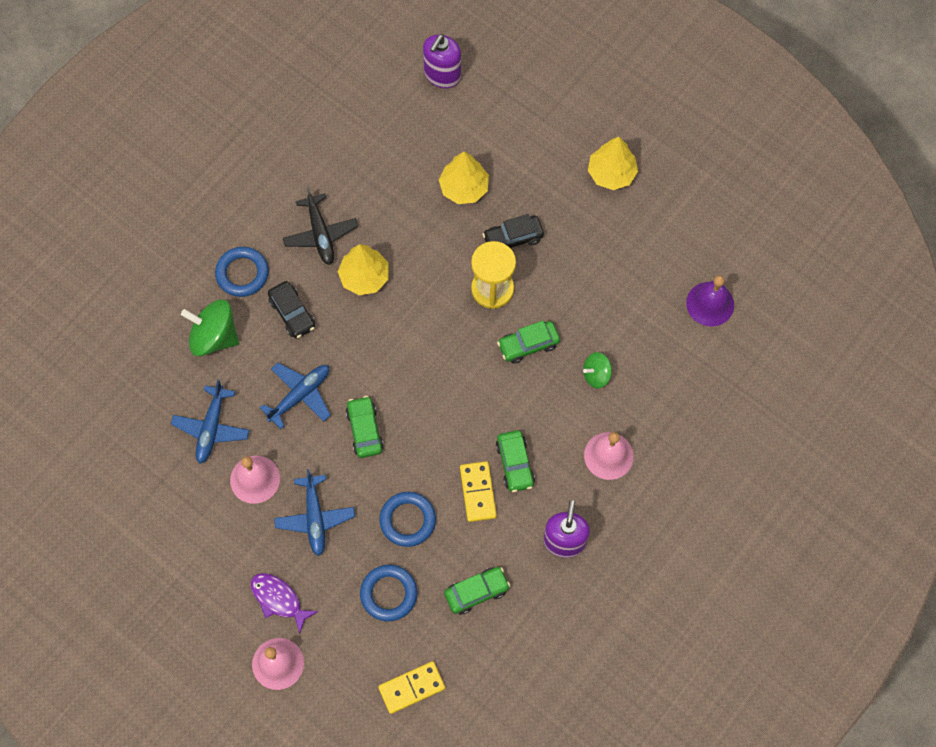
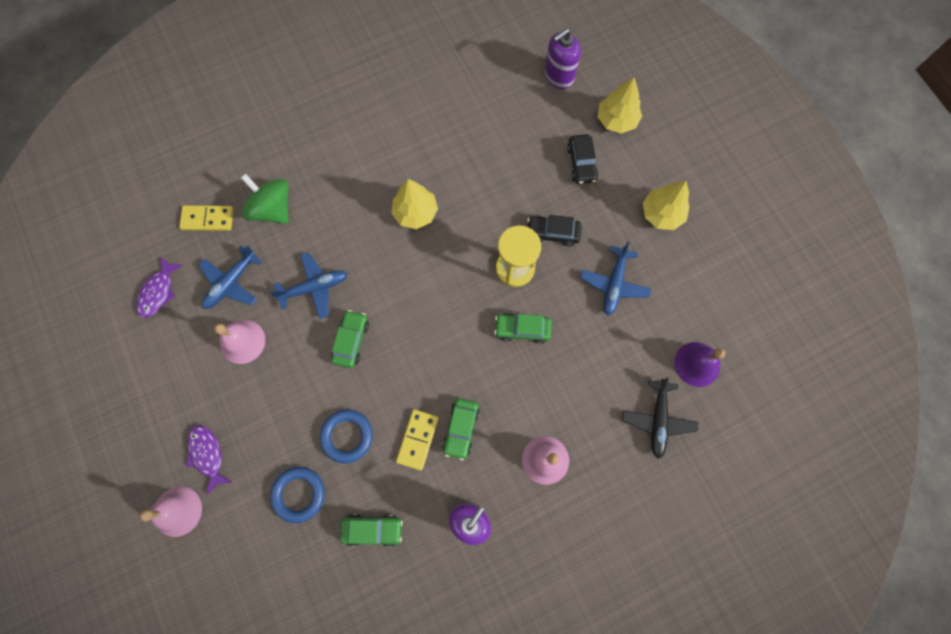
camera: 25 degrees right, 5 degrees up
(140, 470) = (158, 292): none -> purple fish
(242, 273) = (321, 168): blue ring -> none
(292, 313) = (343, 217): black car -> black car (581, 163)
(315, 518) = (273, 398): blue plane -> blue plane (614, 284)
(320, 234) = (398, 163): black plane -> black plane (658, 420)
(412, 688) = (275, 590): yellow domino -> yellow domino (208, 219)
(464, 188) = (532, 174): yellow tree -> yellow tree (616, 120)
(596, 375) = (568, 382): green spinning top -> none

